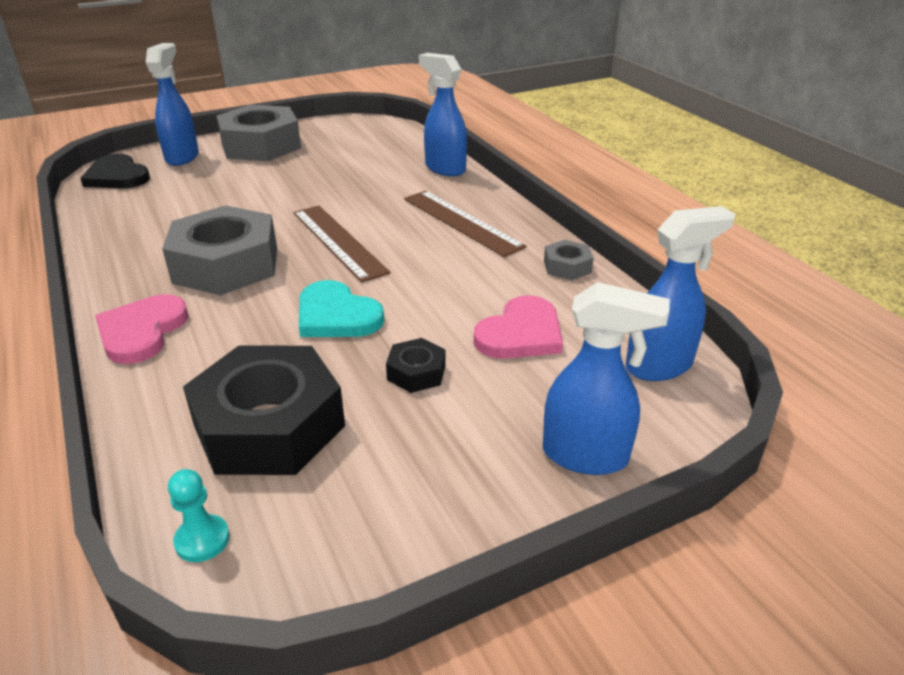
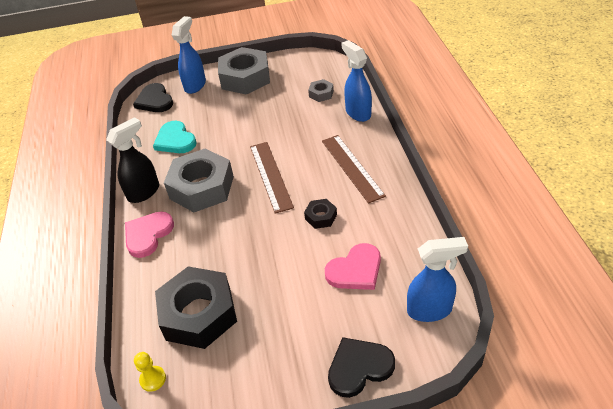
camera: 20 degrees right, 10 degrees up
(122, 279) = (144, 192): none -> black spray bottle
(202, 540) = (153, 379): turquoise pawn -> yellow pawn
(336, 315) = (253, 238): turquoise heart -> turquoise heart (175, 140)
(416, 372) = (285, 290): black nut -> black nut (321, 217)
(567, 266) = (406, 217): grey nut -> grey nut (321, 94)
(586, 456) = (359, 367): blue spray bottle -> black heart

